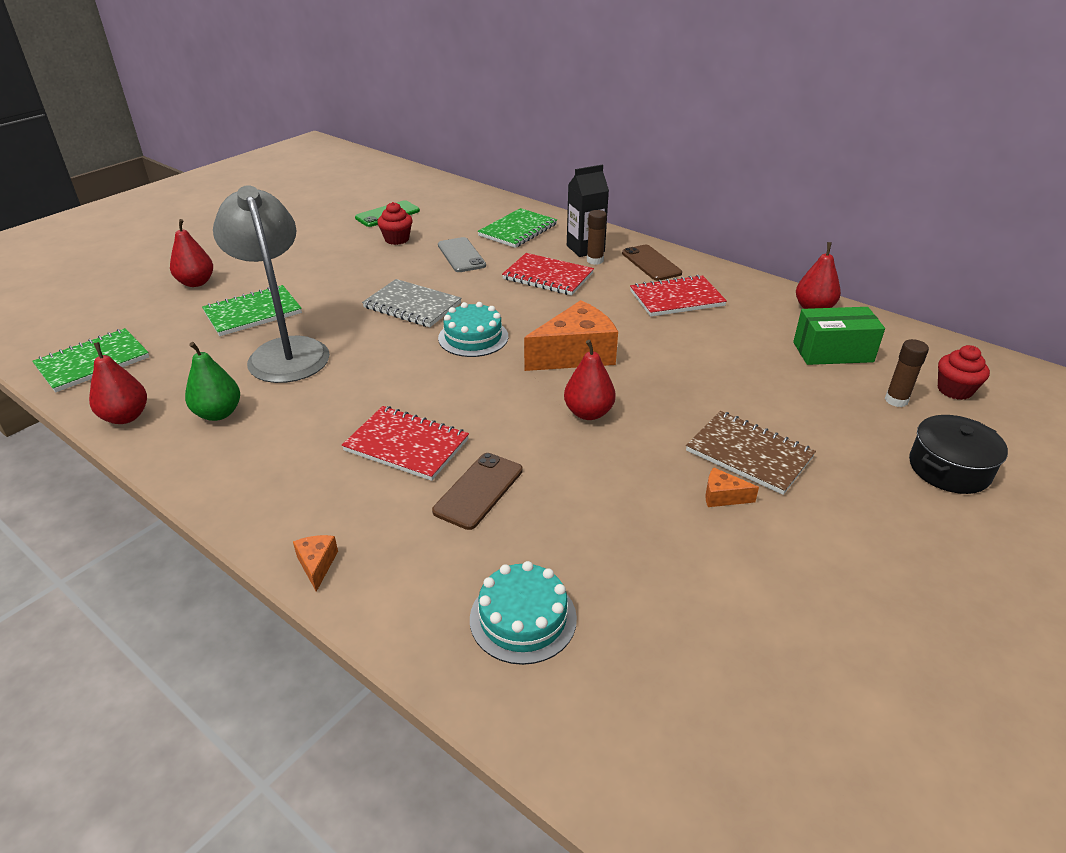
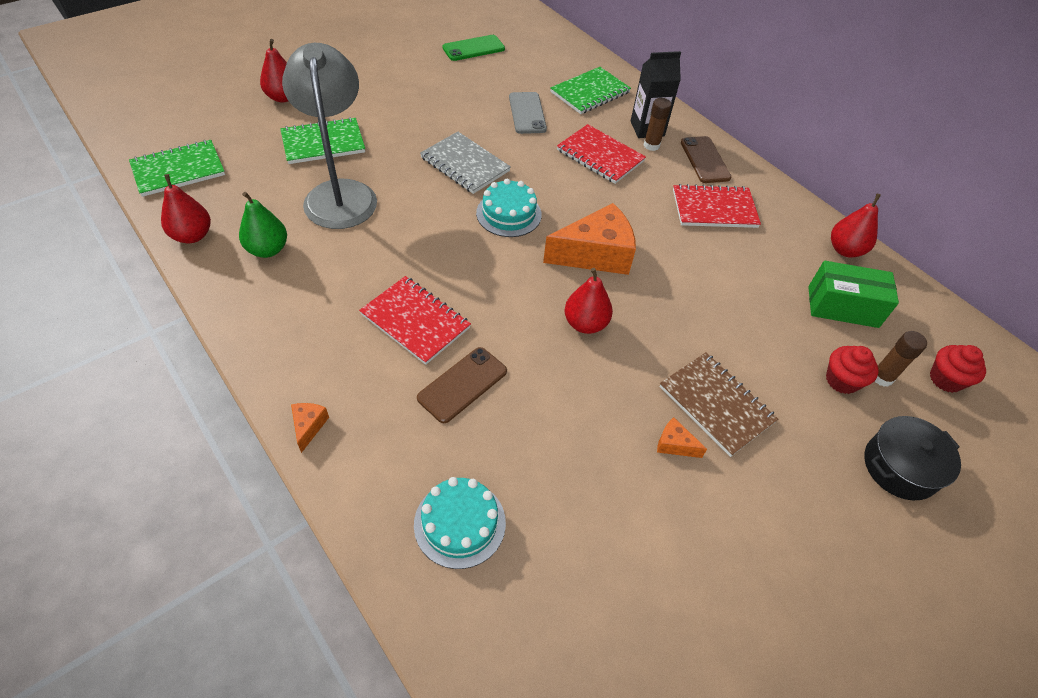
camera: 10 degrees right, 15 degrees up
(397, 239) = (473, 81): red cupcake -> red cupcake (841, 380)

